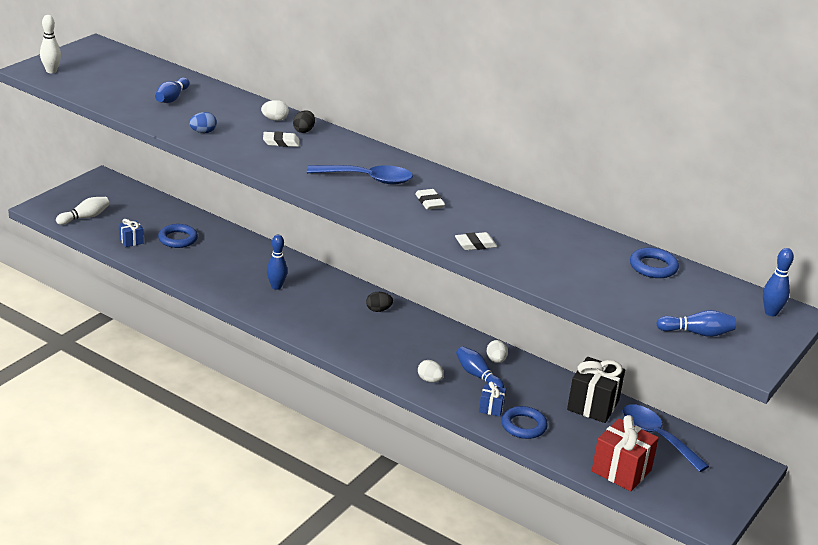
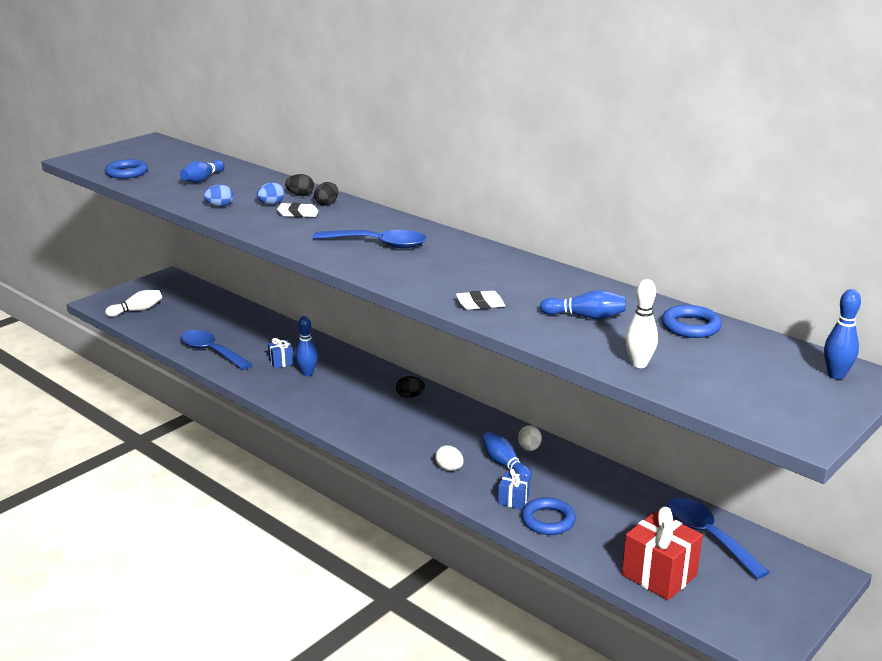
camera: 10 degrees right, 5 degrees down
(51, 71) = (94, 160): white bowling pin -> white bowling pin (639, 364)
(131, 241) = (174, 331): blue gift -> blue gift (281, 362)
(176, 263) = (211, 351): none -> blue spoon
(178, 239) = (221, 329): blue ring -> blue ring (127, 173)
(251, 130) = (271, 204): none -> blue egg
(275, 119) = (300, 195): white egg -> black egg
(429, 202) = (440, 265): white eraser -> none
(593, 405) = (634, 499): black gift -> none
(697, 333) = (736, 397): blue bowling pin -> blue bowling pin (585, 316)

